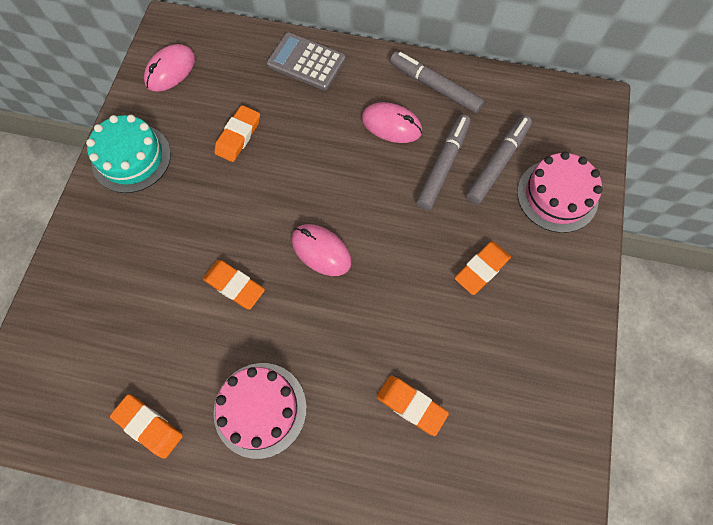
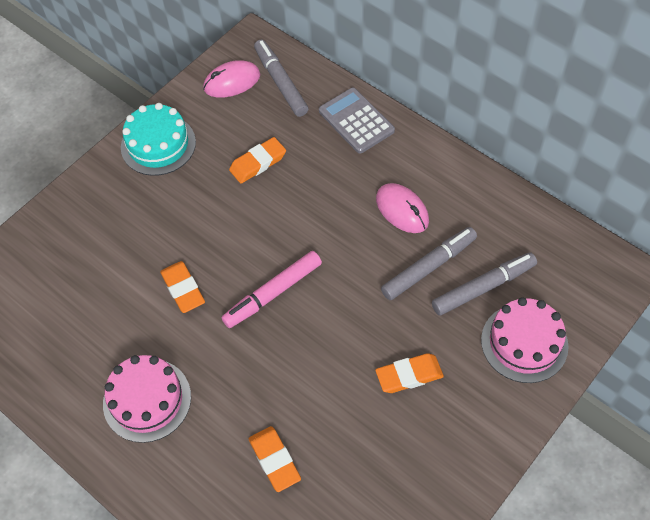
camera: 30 degrees right, 10 degrees down
(148, 426) = (53, 369): orange eraser -> none
(321, 251) = (273, 293): pink mouse -> pink marker
(435, 87) = (464, 192): grey marker -> grey marker (280, 82)

